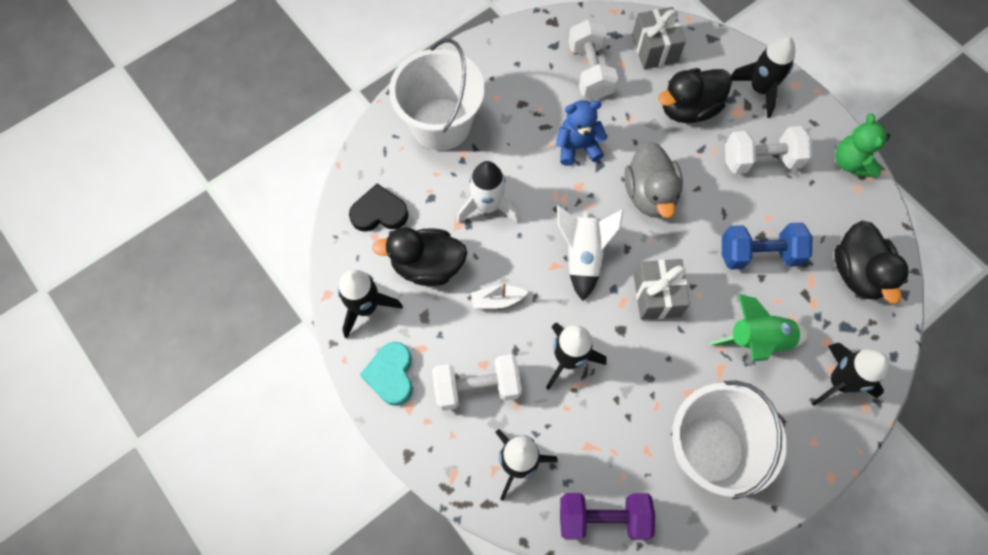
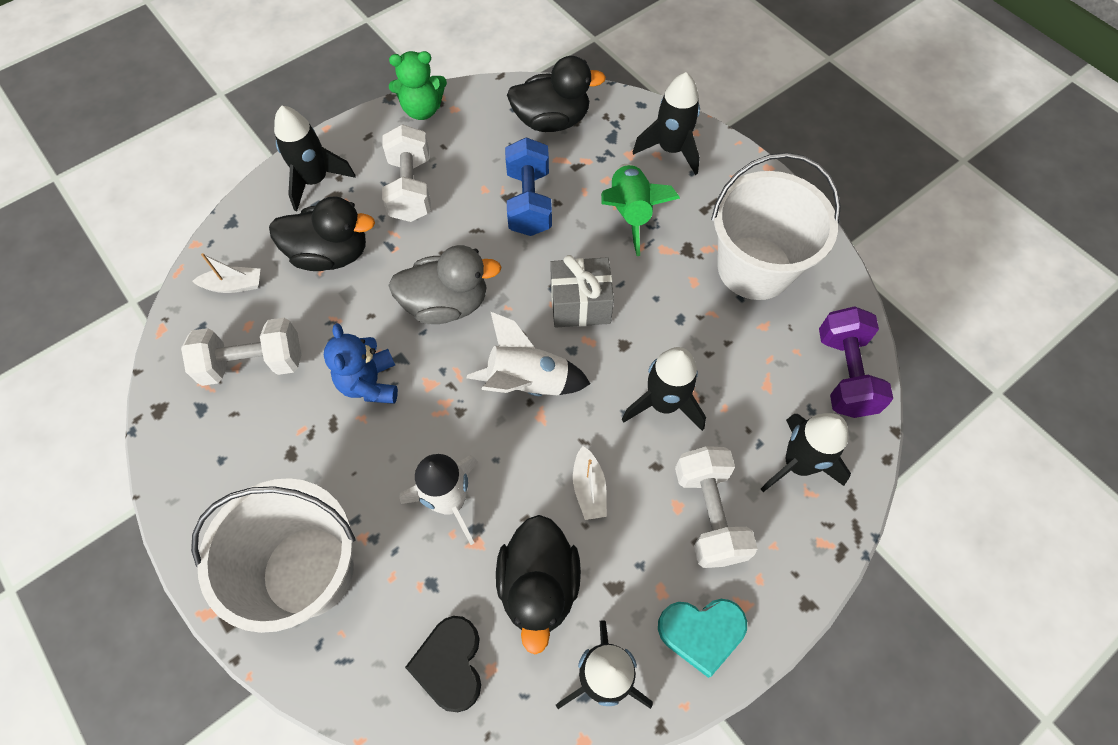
camera: 90 degrees left, 5 degrees down
(654, 49) = (234, 285): grey gift -> white boat
(688, 109) = (331, 254): black duck -> black duck turned 60 degrees counterclockwise

